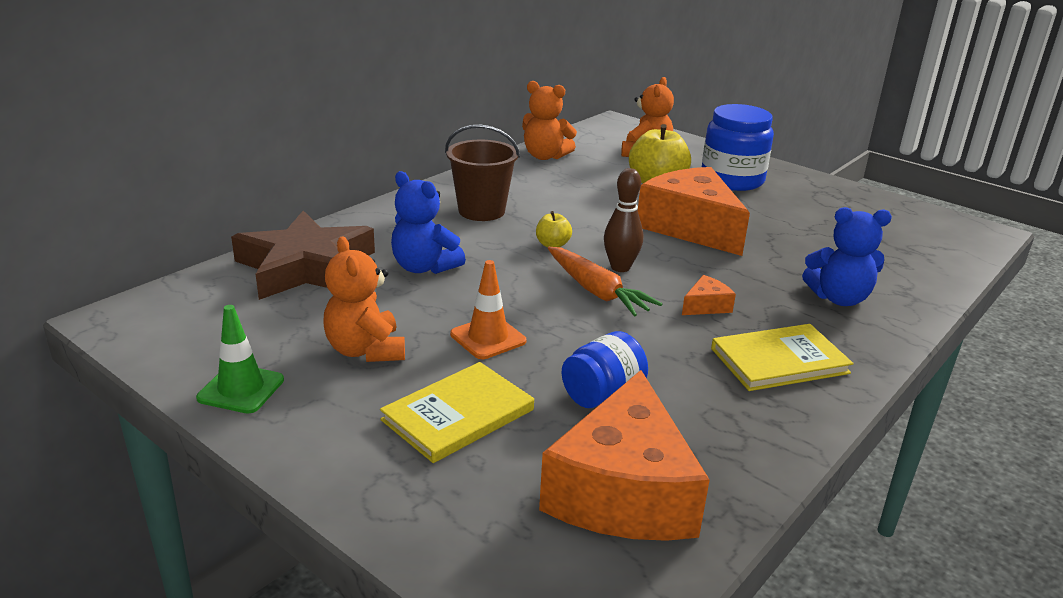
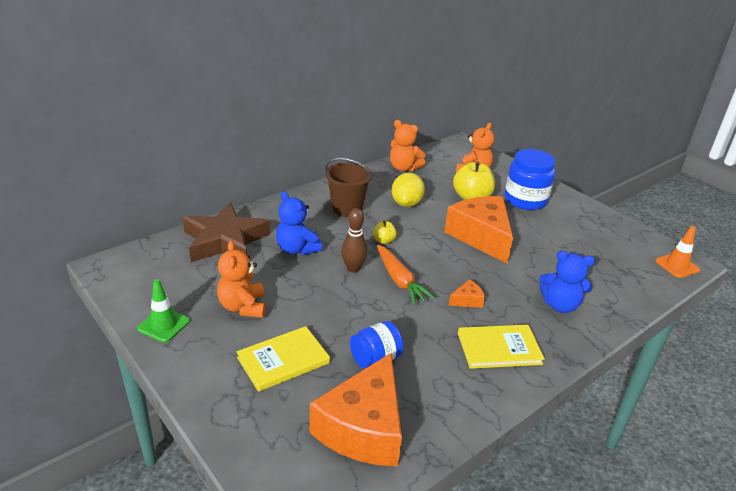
camera: 10 degrees right, 5 degrees up
(488, 338) = (319, 307): orange traffic cone -> orange traffic cone (677, 265)
(567, 197) = (406, 203): none -> yellow lemon
(620, 267) = (422, 263): brown bowling pin -> brown bowling pin (353, 268)

